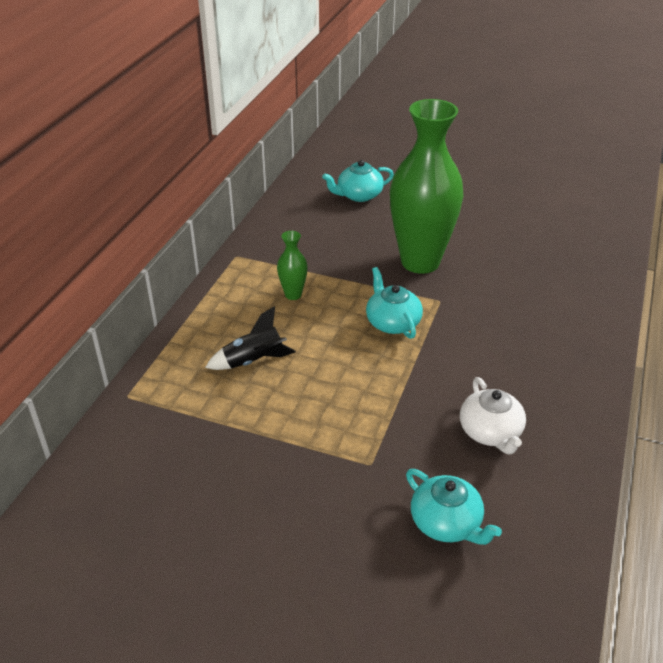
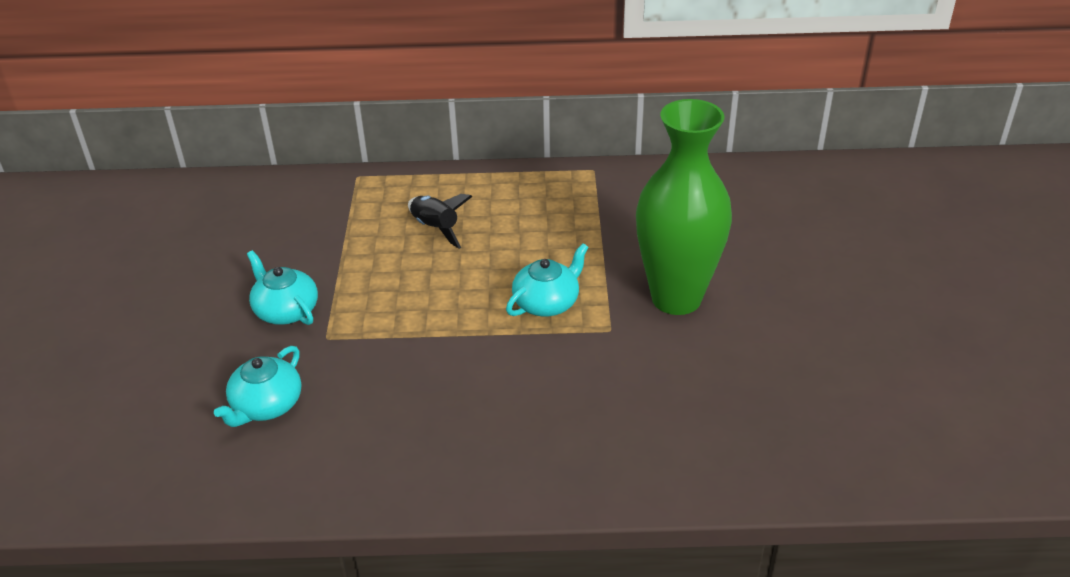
camera: 70 degrees right, 0 degrees up
(293, 295) = (552, 223): green vase -> none
(358, 195) = (780, 218): turquoise teapot -> turquoise teapot (286, 310)
(491, 432) = (402, 414): white teapot -> none

